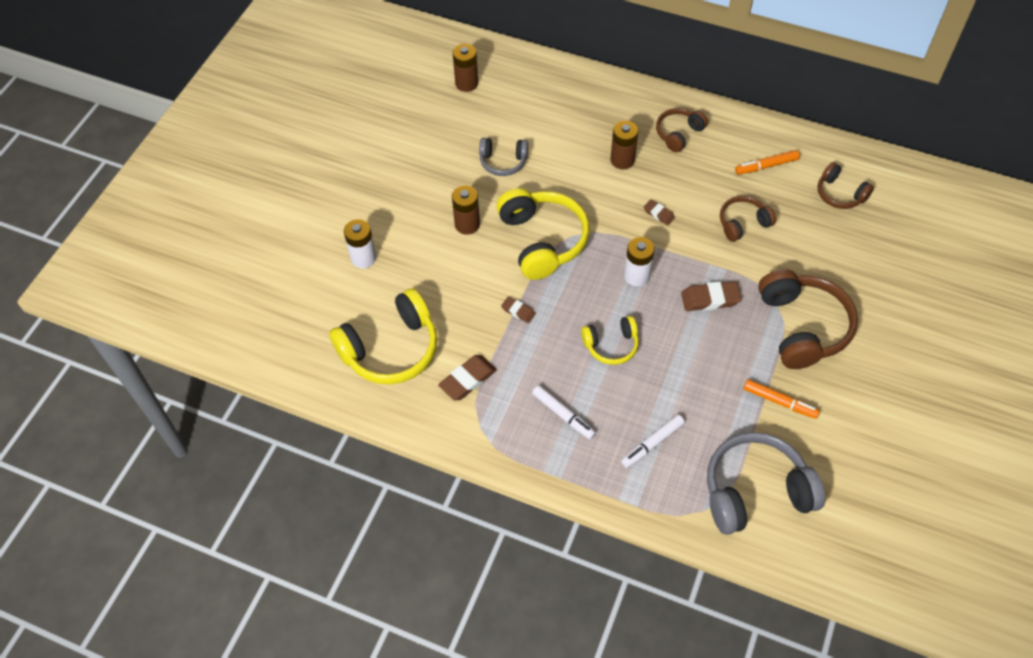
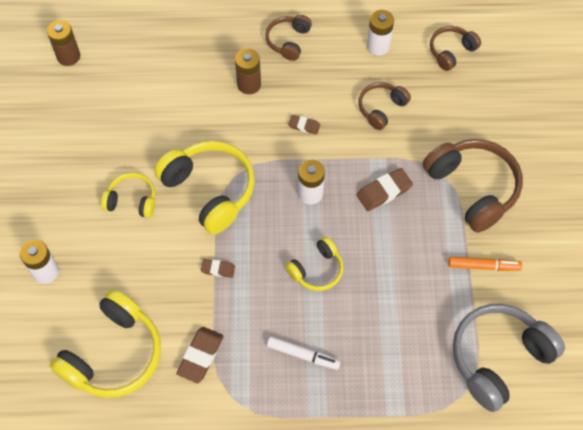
camera: 25 degrees left, 5 degrees up
(467, 224) = (132, 200): brown battery -> yellow headphones
(503, 162) = (139, 125): grey headphones -> none
(652, 443) = (393, 350): white marker -> none
(766, 166) = (378, 46): orange marker -> white battery
(839, 194) = (451, 51): brown headphones -> brown headphones turned 120 degrees clockwise

